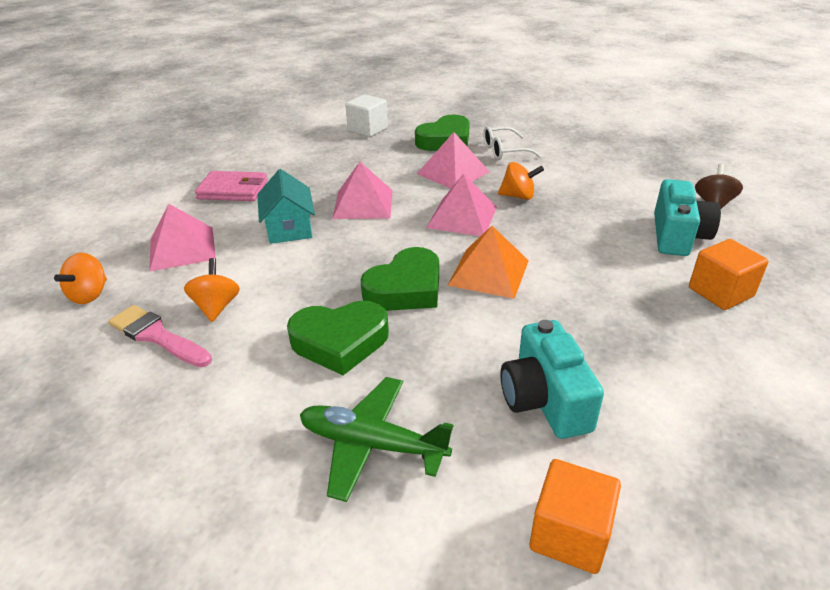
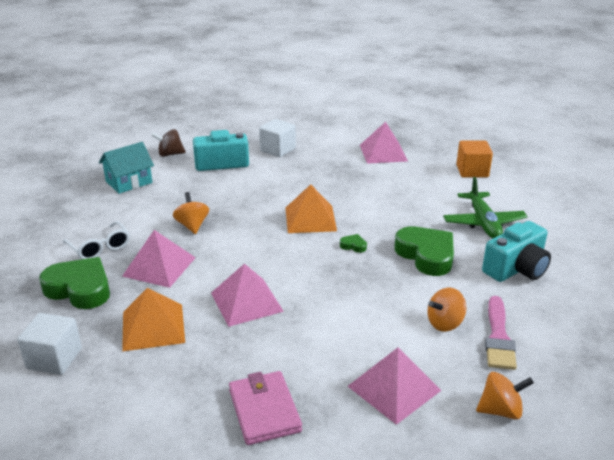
camera: 115 degrees left, 5 degrees down
(289, 228) = (314, 331): turquoise house -> turquoise house (129, 182)
(369, 162) = (153, 327): none -> orange pyramid
(405, 288) = (353, 246): green heart -> green heart, size x0.41
(462, 217) = (241, 244): pink pyramid -> pink pyramid (383, 153)
(544, 400) = (407, 185): turquoise camera -> turquoise camera (516, 269)
(720, 292) = (277, 150): orange cube -> white cube

